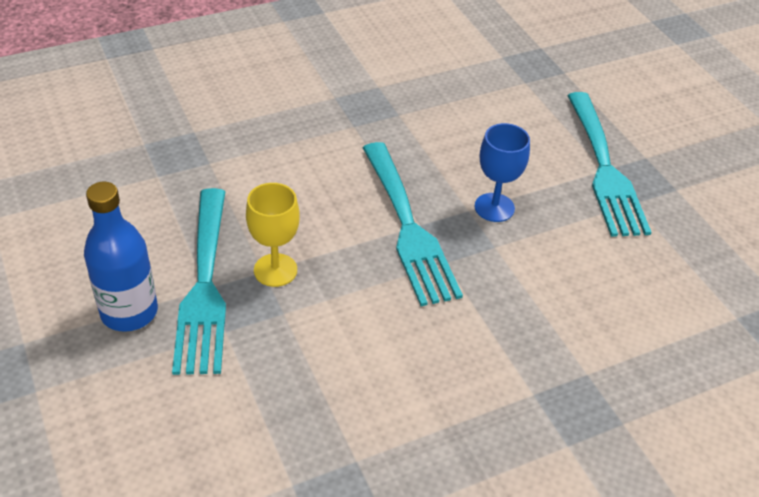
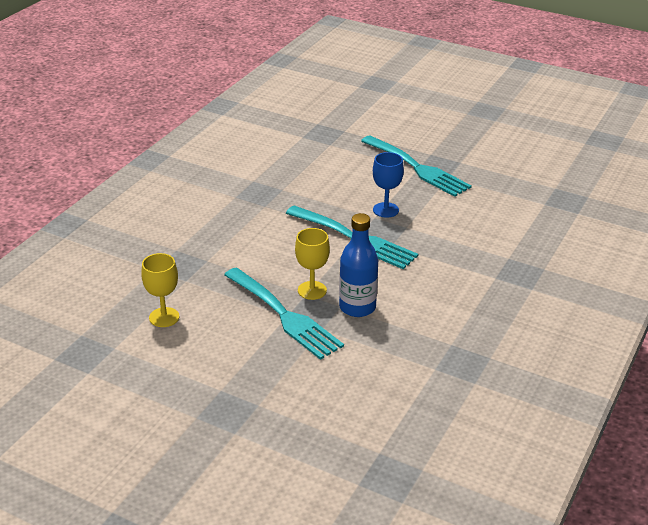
camera: 35 degrees left, 10 degrees down
(81, 210) = (164, 317): none -> yellow goblet
(129, 312) = (260, 347): blue bottle -> blue bottle (357, 307)

